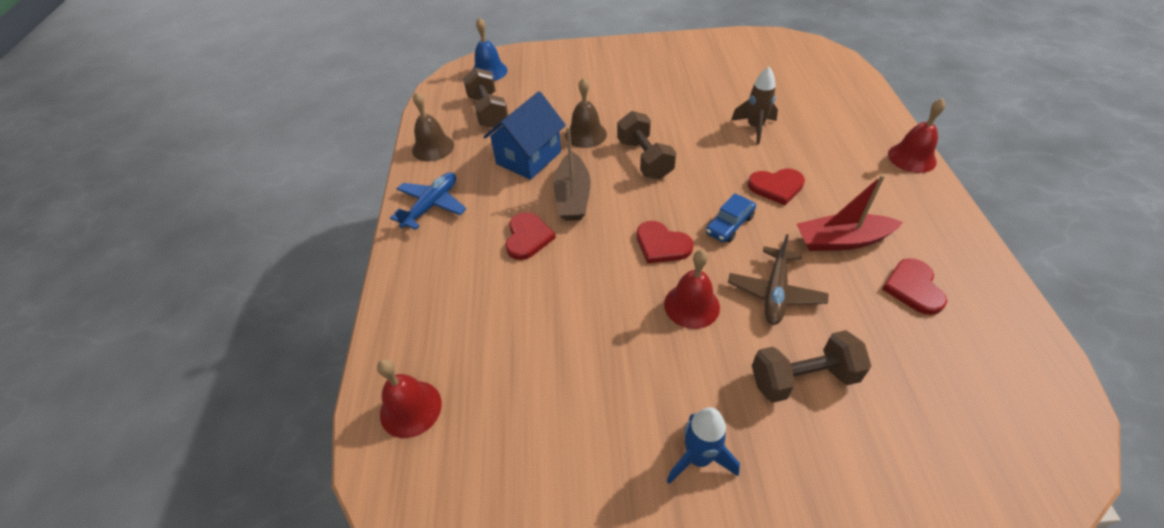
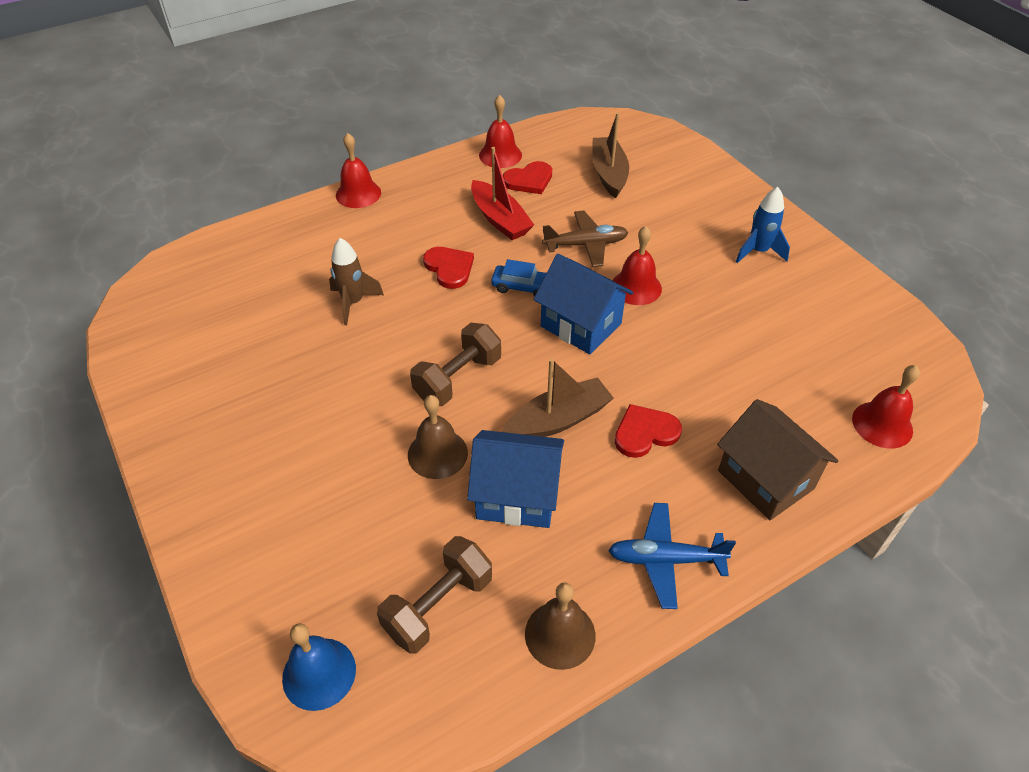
camera: 120 degrees left, 0 degrees up
(436, 287) = (765, 480): none -> brown house
(662, 245) = (581, 325): red heart -> blue house
(803, 378) = (655, 218): brown dumbbell -> none
(915, 373) = (609, 173): none -> brown boat
(974, 280) = (500, 155): none -> red bell

